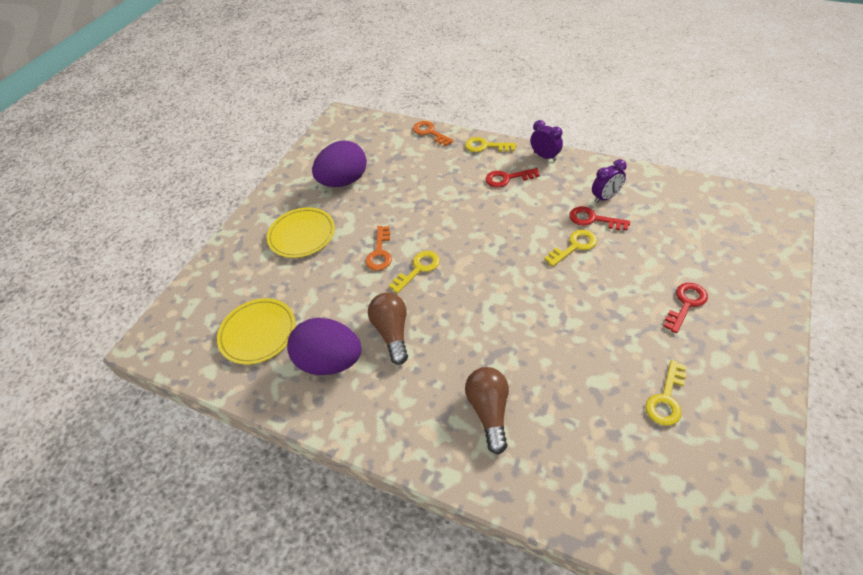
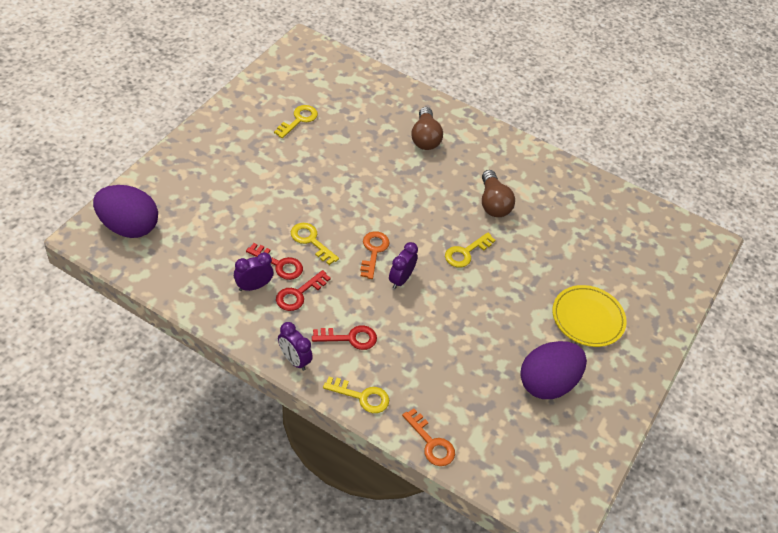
camera: 175 degrees right, 0 degrees up
(258, 333) = (610, 228): yellow plate -> none
(330, 361) = (544, 193): purple egg -> purple egg (128, 227)
(380, 253) = (503, 278): orange key -> orange key (373, 251)
(477, 230) = (400, 279): none -> purple clock
(574, 246) = (311, 241): yellow key -> yellow key turned 75 degrees clockwise
(686, 304) = (243, 172): red key -> red key (299, 294)

